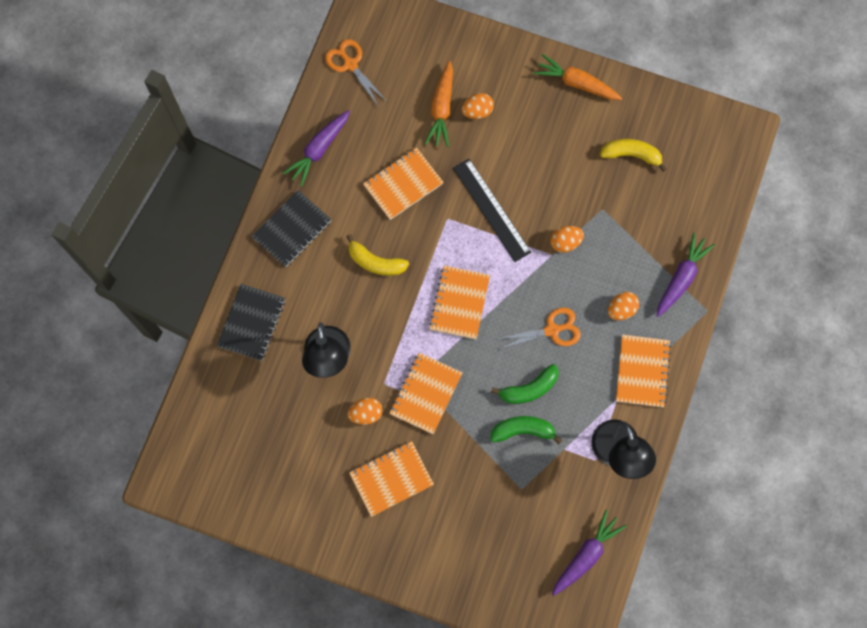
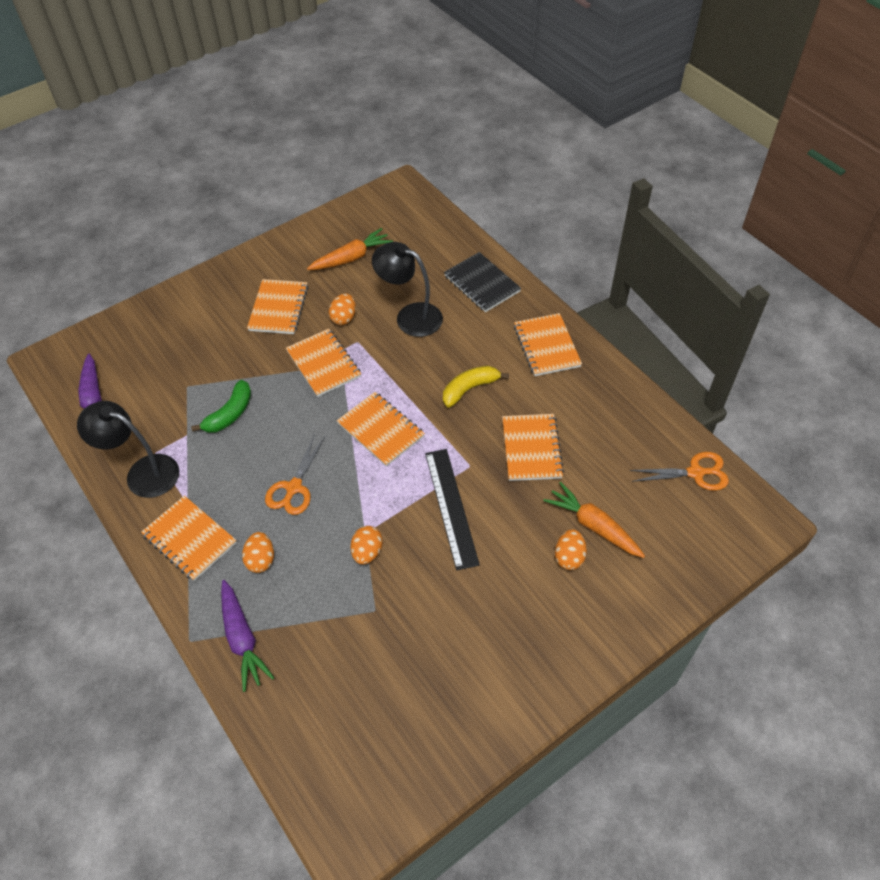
camera: 125 degrees right, 20 degrees down
(292, 229) = (546, 346): black notebook -> orange notebook
(319, 150) = (614, 402): purple carrot -> none
(491, 210) = (451, 507): black ruler -> black ruler turned 75 degrees clockwise
(529, 389) = (259, 439): green banana -> none
(576, 83) = (539, 680): orange carrot -> orange carrot (351, 258)
(631, 155) = (412, 682): yellow banana -> none

